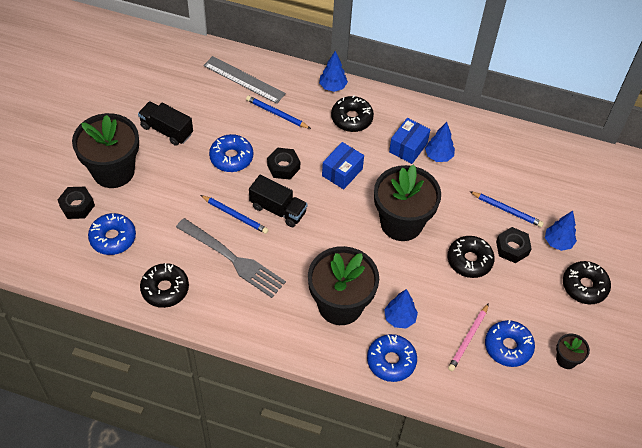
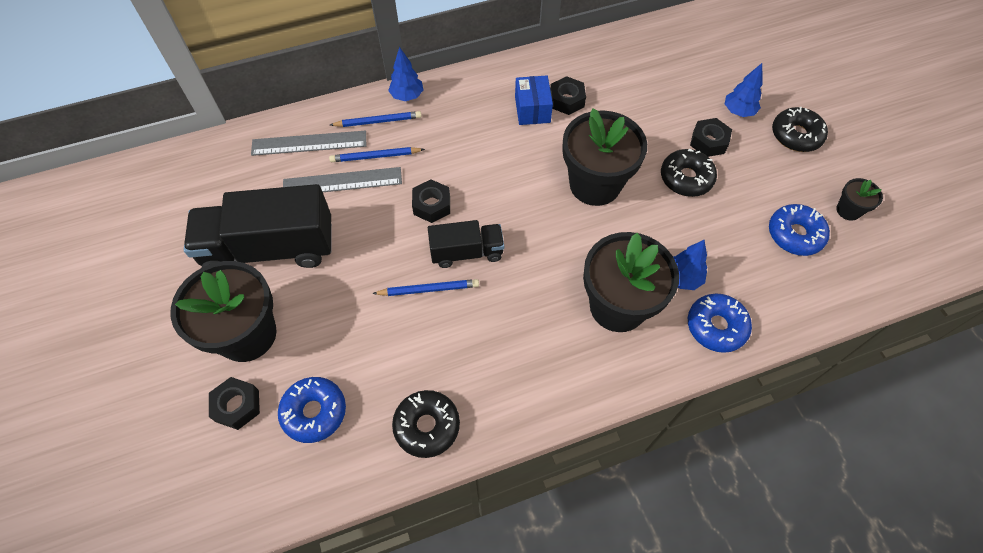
camera: 35 degrees left, 5 degrees up
(166, 130) = (270, 248): black truck -> black truck, size x1.82
(231, 157) = (369, 231): blue donut -> none
(233, 259) = (469, 337): grey fork -> none
(242, 117) = (342, 182): none -> grey ruler
(342, 172) = (494, 173): blue box -> none
(351, 118) = (454, 115): black donut -> none
(438, 156) = (566, 100): blue tree -> black nut
(468, 339) = (757, 252): pink pencil -> none
(507, 210) = (671, 111): blue pencil -> blue pencil (378, 121)

